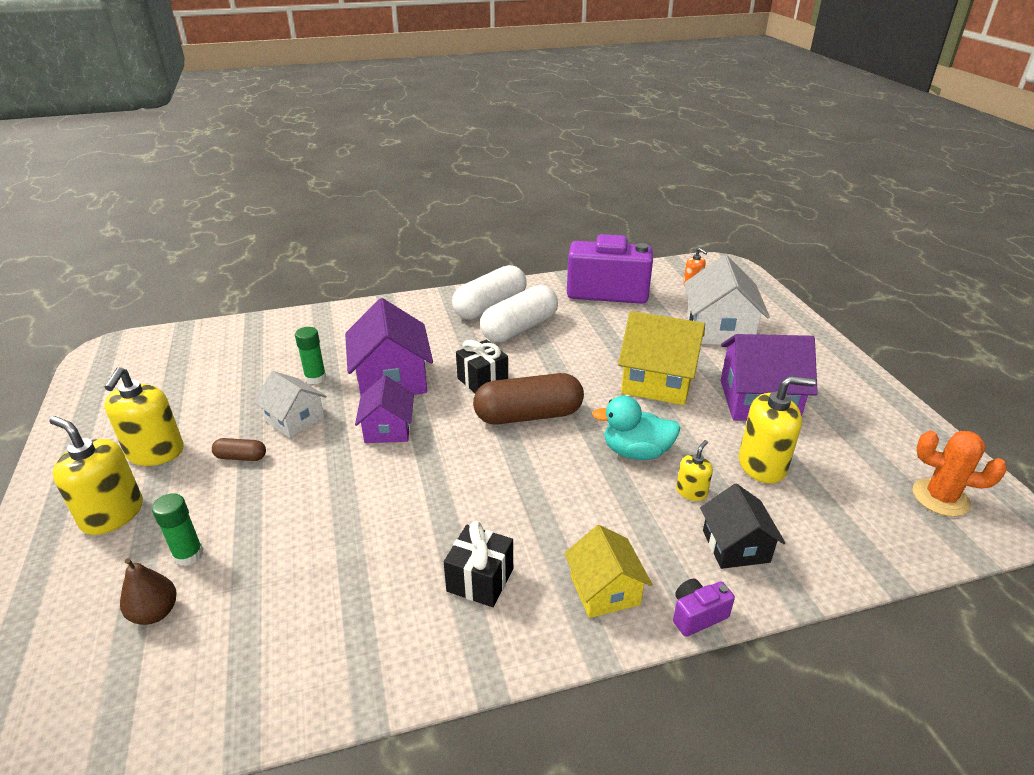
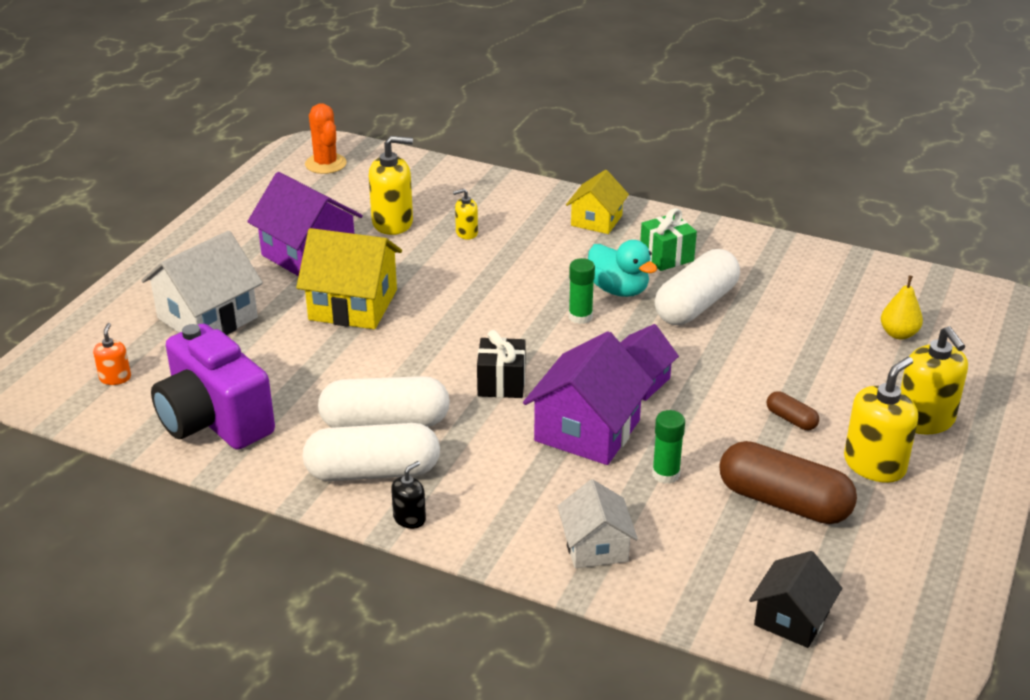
camera: 140 degrees left, 0 degrees up
(155, 613) = (898, 334): brown pear -> yellow pear
(188, 555) = (865, 359): green glue stick -> green glue stick (580, 317)
(295, 419) = (718, 434): white house -> white house (595, 546)
(398, 529) = (696, 305): none -> white capsule
(443, 299) = (409, 518): none -> black soap dispenser
(480, 580) = (666, 256): black gift -> green gift
(528, 415) = (503, 332): brown capsule -> brown capsule (783, 502)
(636, 452) = (462, 269): turquoise duck -> turquoise duck (618, 290)
(657, 381) = (353, 305): yellow house -> yellow house turned 45 degrees counterclockwise
(697, 615) = (560, 191): purple camera -> none
(735, 546) = (489, 202): black house -> black house (791, 618)
(762, 465) = (392, 223): yellow soap dispenser -> yellow soap dispenser turned 135 degrees clockwise

